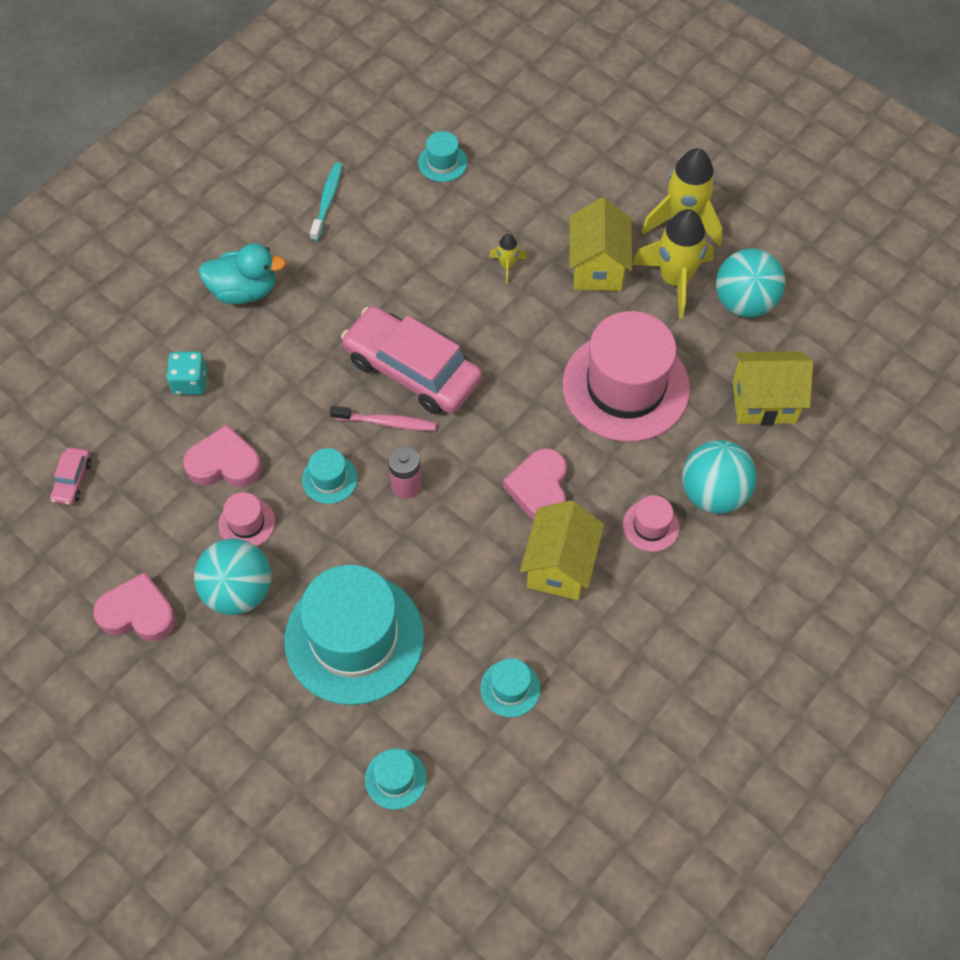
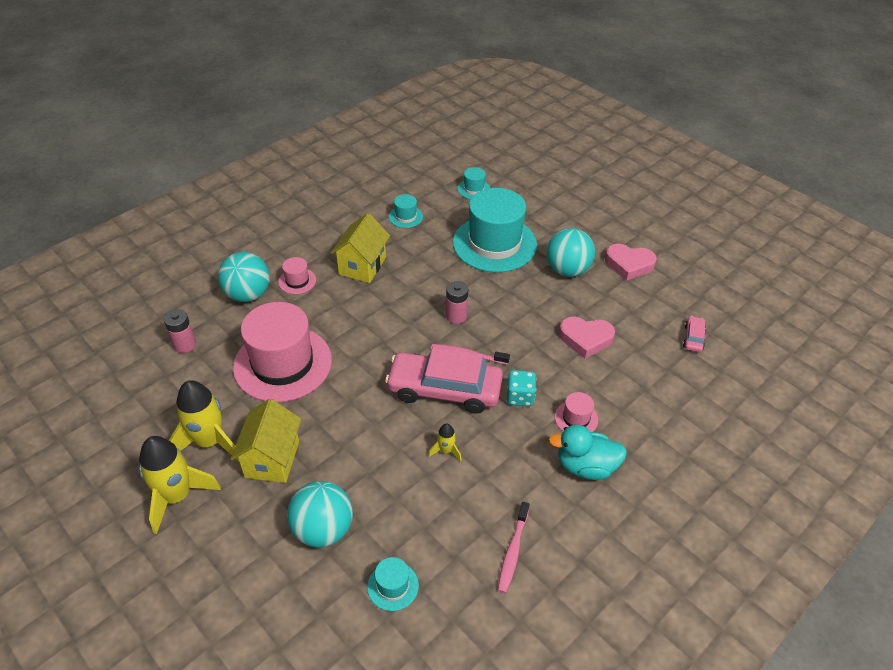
camera: 175 degrees left, 15 degrees down
(190, 382) = (620, 395): turquoise dice -> turquoise dice (520, 396)
(246, 523) = (565, 304): pink hat -> pink hat (576, 418)
(327, 201) = (513, 551): turquoise toothbrush -> pink toothbrush
(329, 479) = (510, 324): turquoise hat -> none
(412, 370) = (444, 389): pink car -> pink car turned 150 degrees clockwise
(507, 266) = (351, 468): yellow rocket -> yellow rocket (446, 450)
(539, 489) = (365, 306): pink heart -> none
(744, 302) = (160, 418): turquoise ball -> turquoise ball (323, 529)
(764, 402) = (185, 345): yellow house -> pink battery

